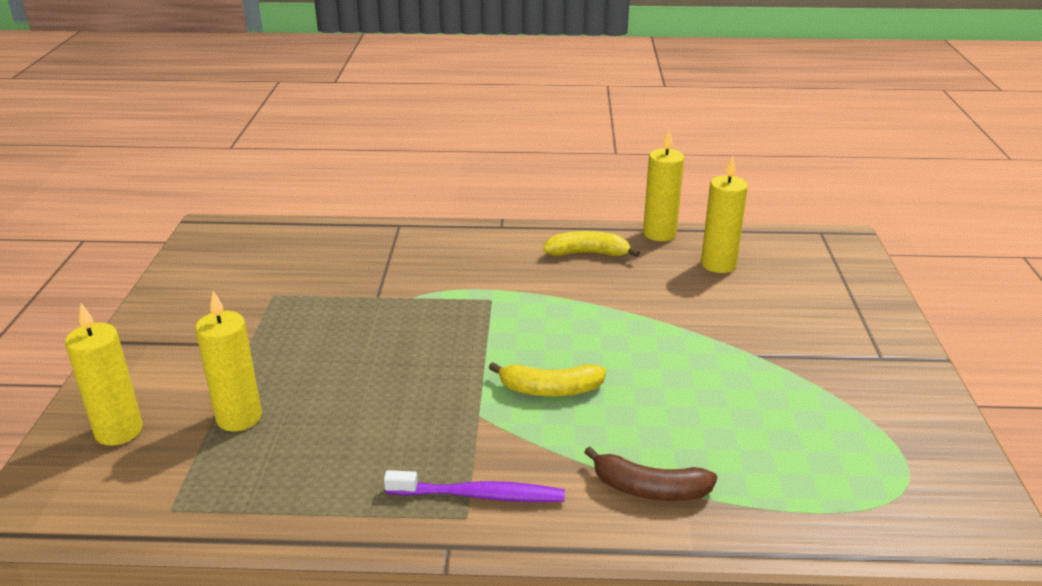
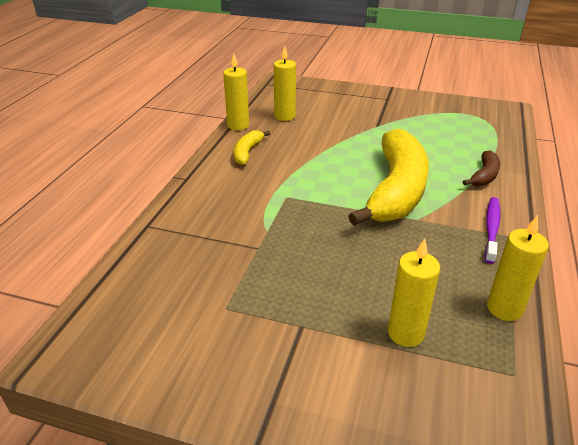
camera: 75 degrees left, 5 degrees up
(119, 431) = (415, 416): yellow candle -> yellow candle (504, 309)
(550, 389) = (396, 190): yellow banana -> yellow banana, size x2.30

